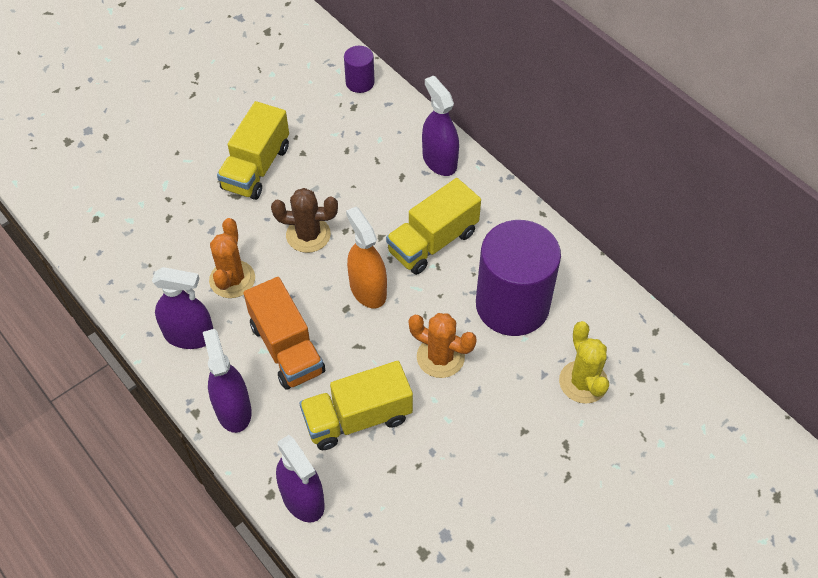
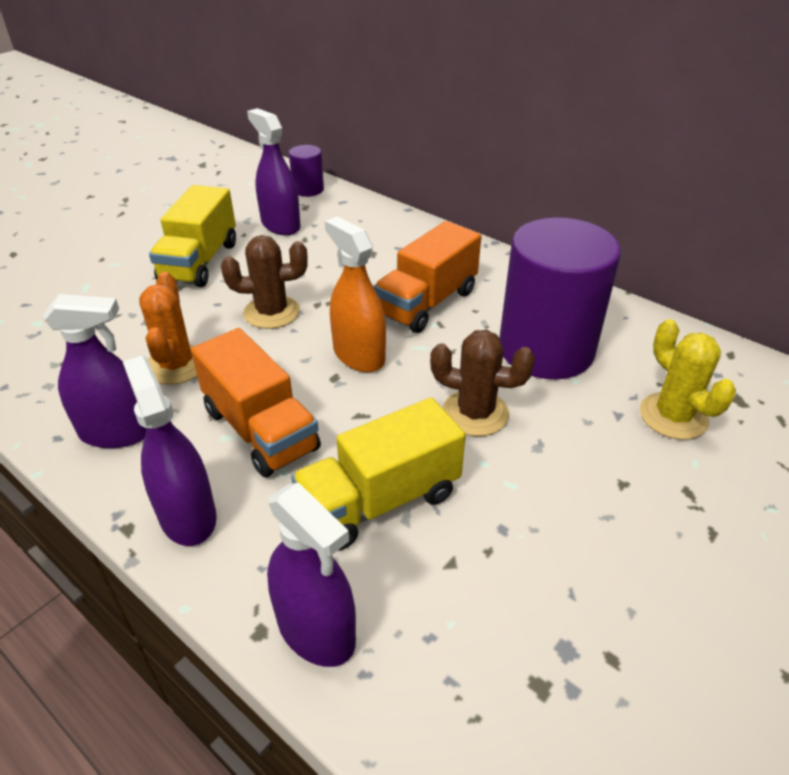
camera: 10 degrees left, 15 degrees down
(432, 242) = (427, 303): yellow truck -> orange truck
(439, 161) = (412, 237): purple spray bottle -> purple spray bottle (280, 225)
(440, 357) = (475, 413): orange cactus -> brown cactus

